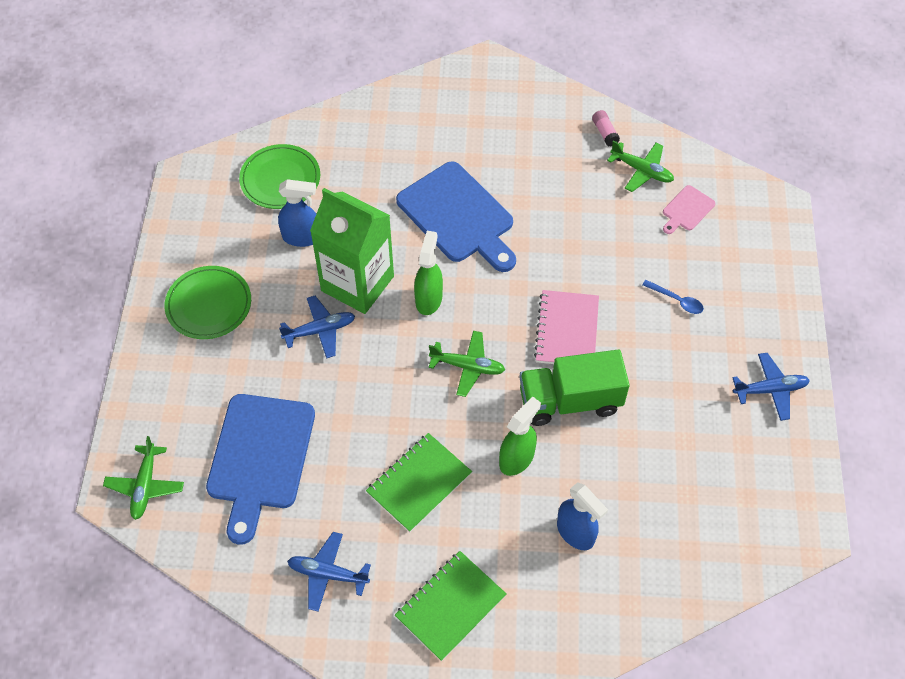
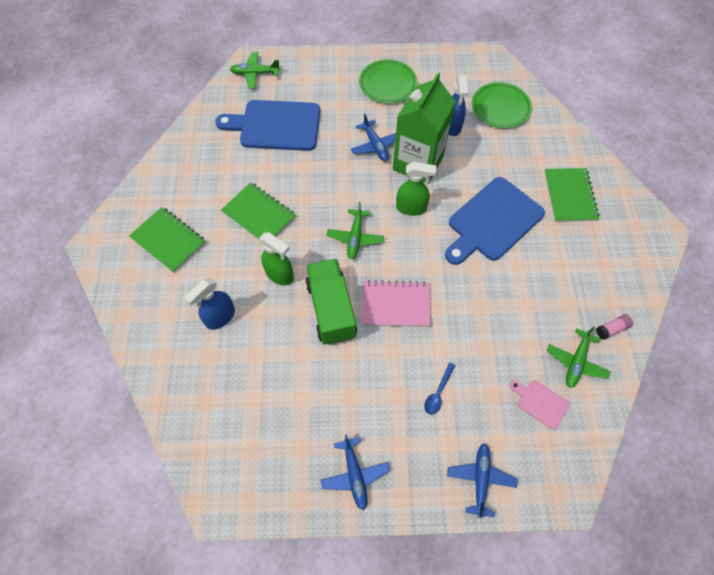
camera: 85 degrees right, 5 degrees up
(327, 574) = (194, 170): blue plane -> blue plane (480, 479)
(430, 134) = (569, 196): none -> green notebook

